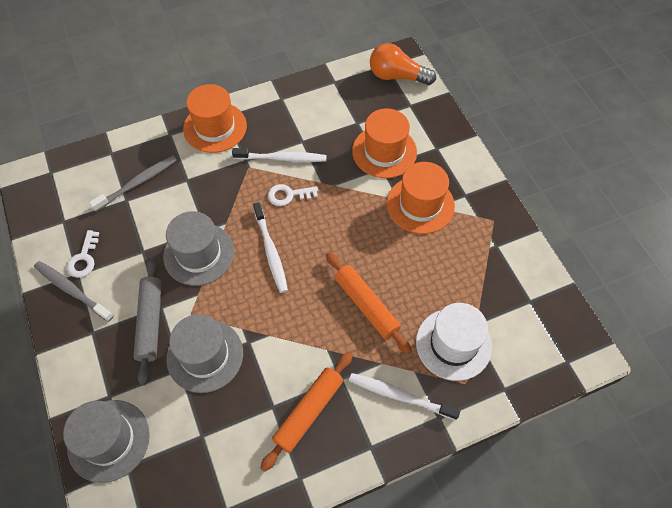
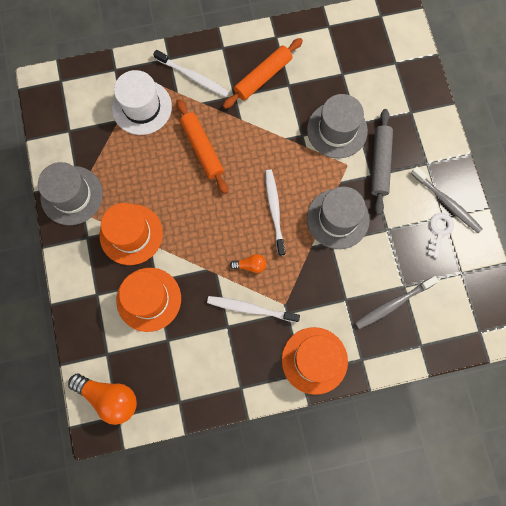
camera: 170 degrees left, 15 degrees up
(108, 440) = (409, 81): grey hat -> grey hat (71, 195)
(288, 195) = (250, 265): white key -> orange light bulb

